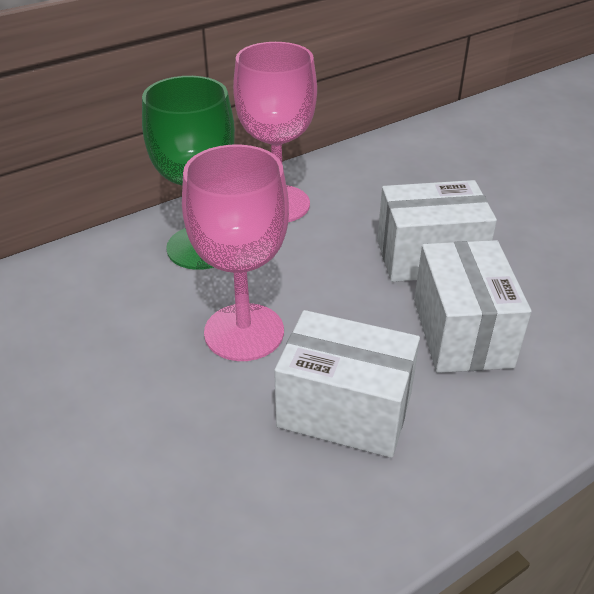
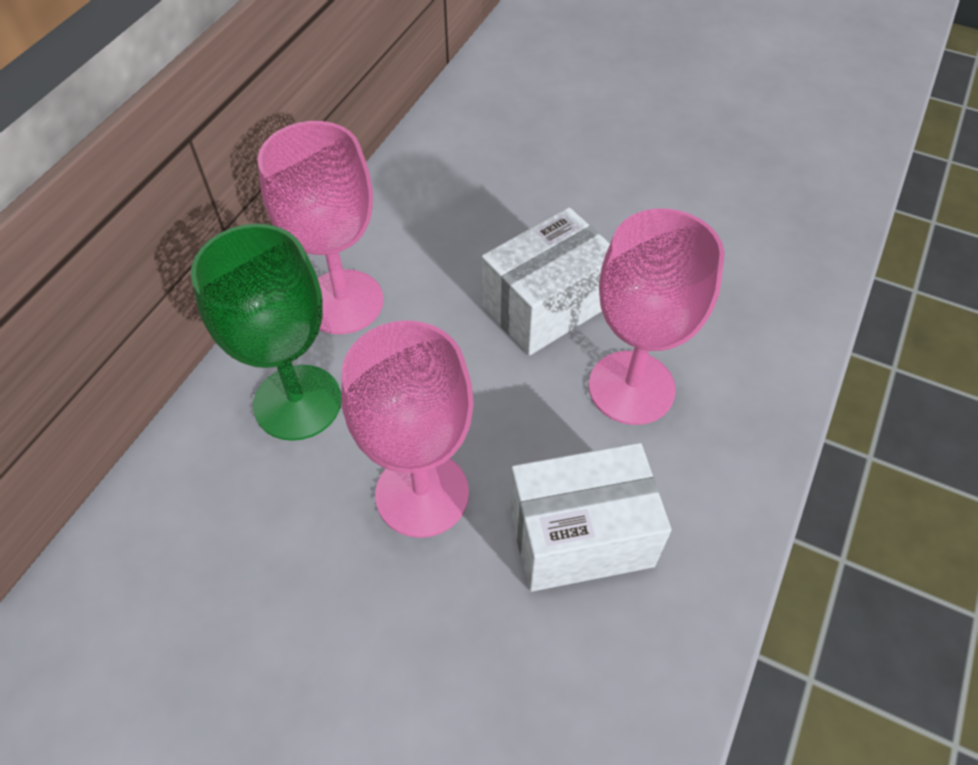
camera: 30 degrees left, 15 degrees up
(462, 332) = (631, 387): white box -> pink goblet

